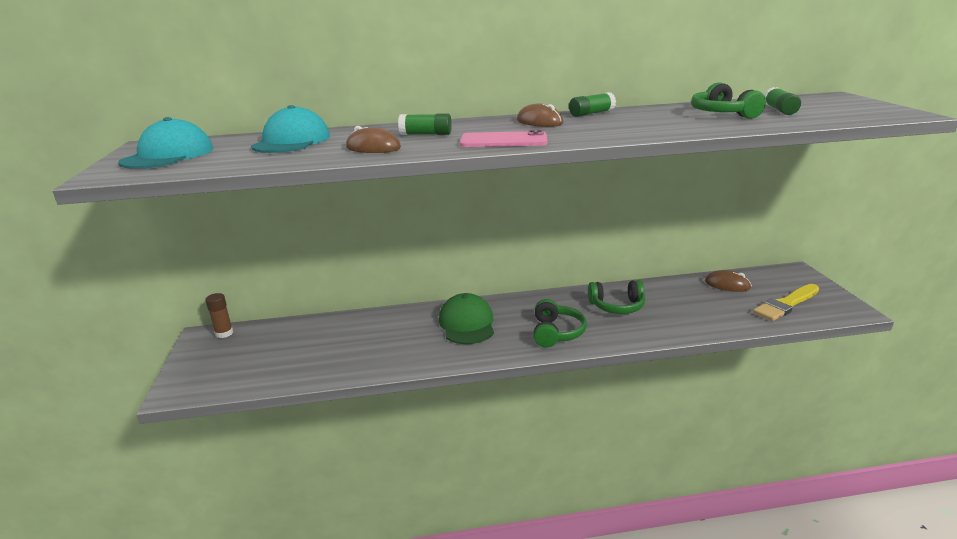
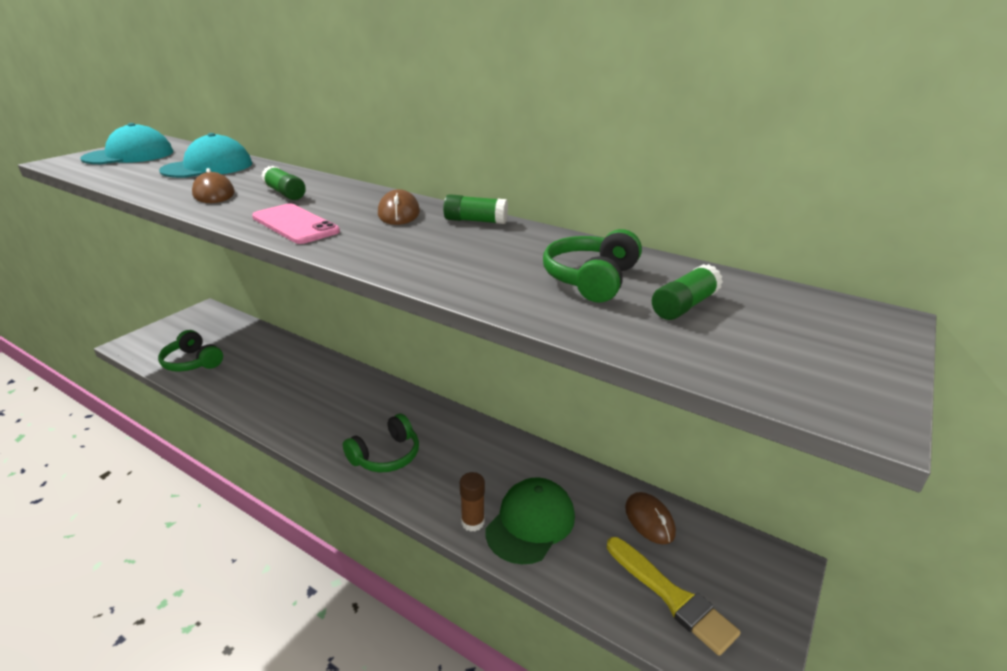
camera: 40 degrees right, 5 degrees up
(224, 333) = (215, 315): brown glue stick -> brown glue stick (473, 522)
(467, 324) = (344, 400): green cap -> green cap (530, 523)
(617, 306) = (485, 465): green headphones -> green headphones (192, 362)
(786, 304) = (672, 596): yellow brush -> yellow brush turned 135 degrees counterclockwise

